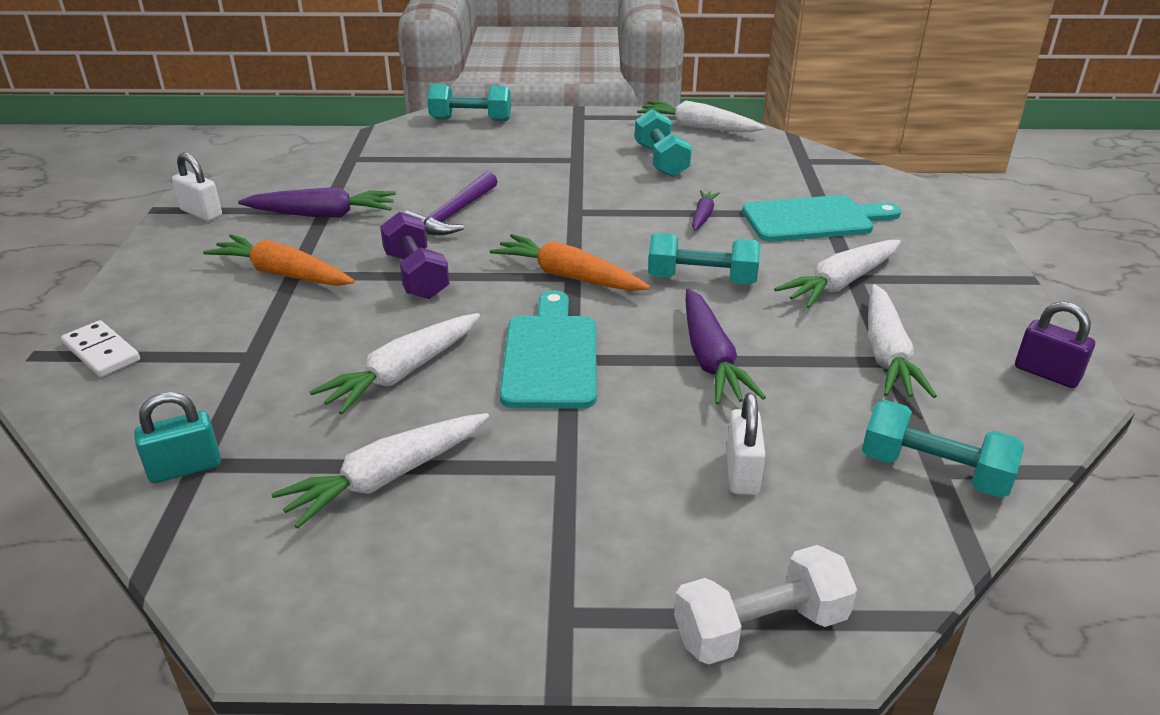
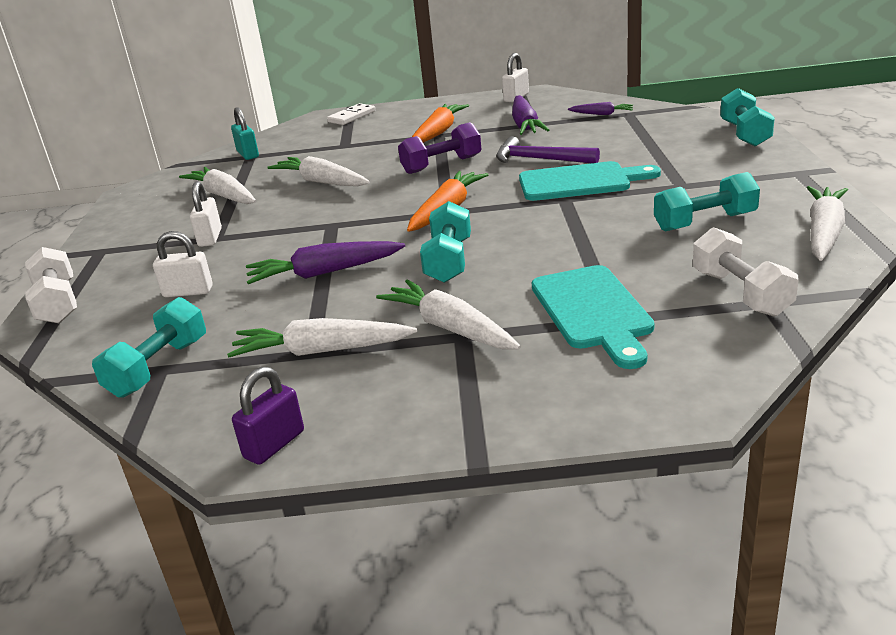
camera: 90 degrees right, 5 degrees down
(551, 356) = (335, 218): turquoise cutting board -> turquoise cutting board (580, 182)
(563, 473) = (210, 237): none -> white padlock
(703, 216) = (577, 252): purple carrot -> purple carrot (601, 114)
(789, 166) = (740, 293): none -> white dumbbell

